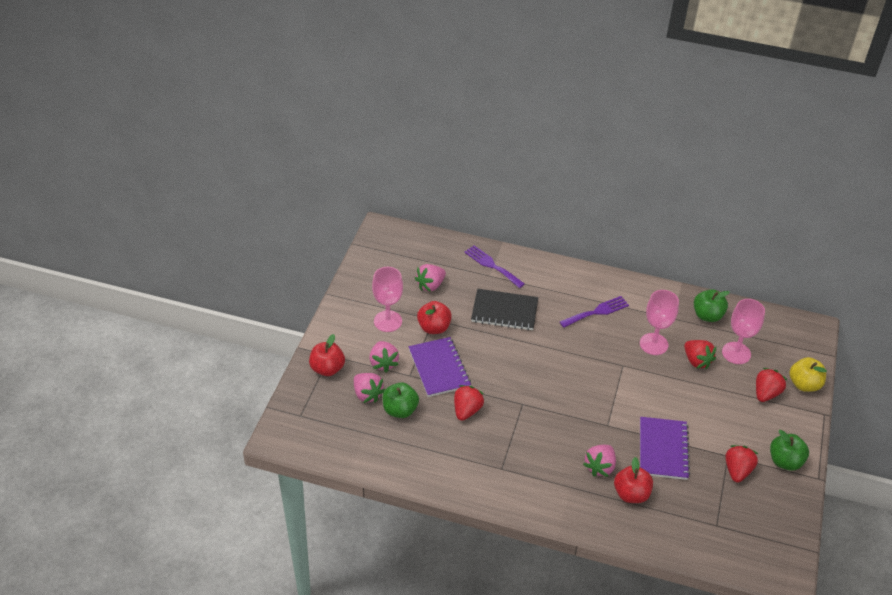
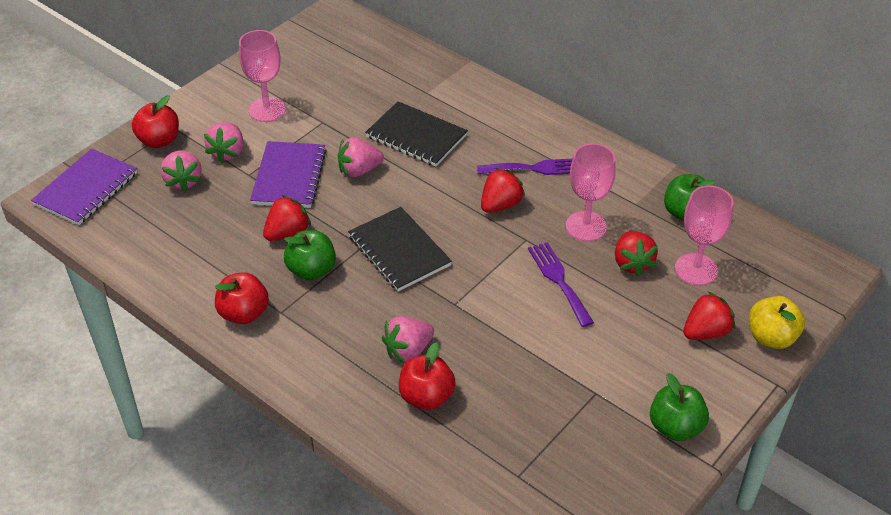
camera: 25 degrees right, 0 degrees up
(400, 410) = (208, 209): green apple -> green apple (311, 270)
(430, 285) = (346, 85): pink strawberry -> pink strawberry (359, 170)
(434, 327) = (316, 131): red apple -> red apple (244, 313)
(492, 265) = (438, 82): purple fork -> purple fork (559, 280)
(549, 399) = (399, 251): none -> black notebook
(663, 449) = (509, 356): purple notebook -> purple notebook (86, 189)
(737, 470) = (596, 416): red strawberry -> red strawberry (500, 205)

